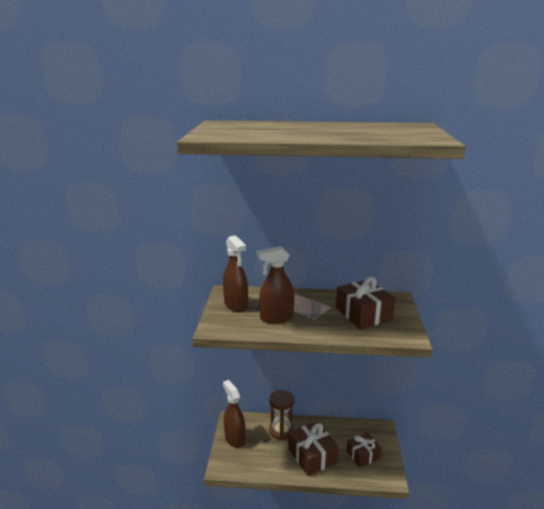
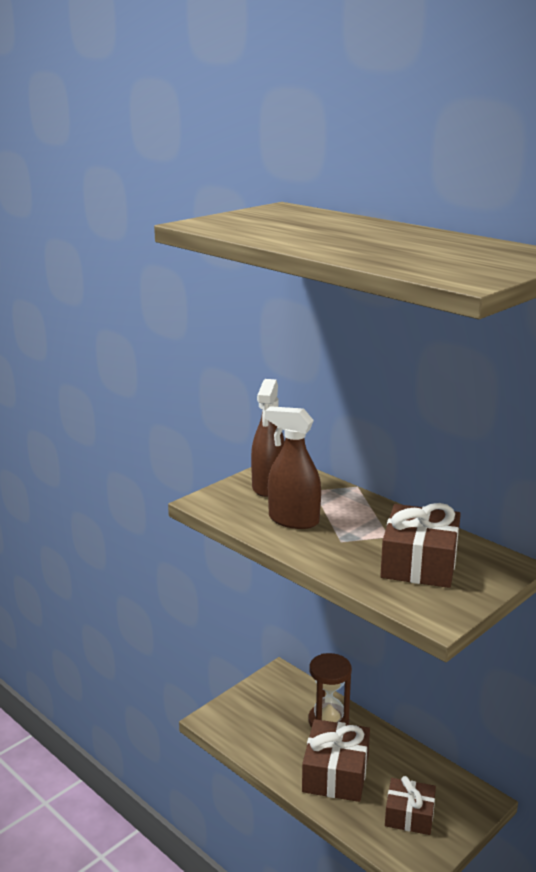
camera: 40 degrees right, 0 degrees up
(234, 438) = (259, 698): brown spray bottle -> none

